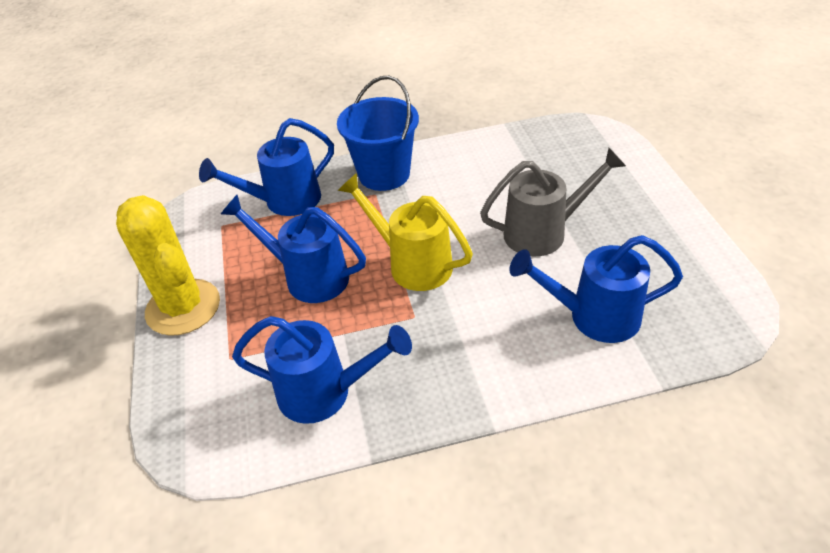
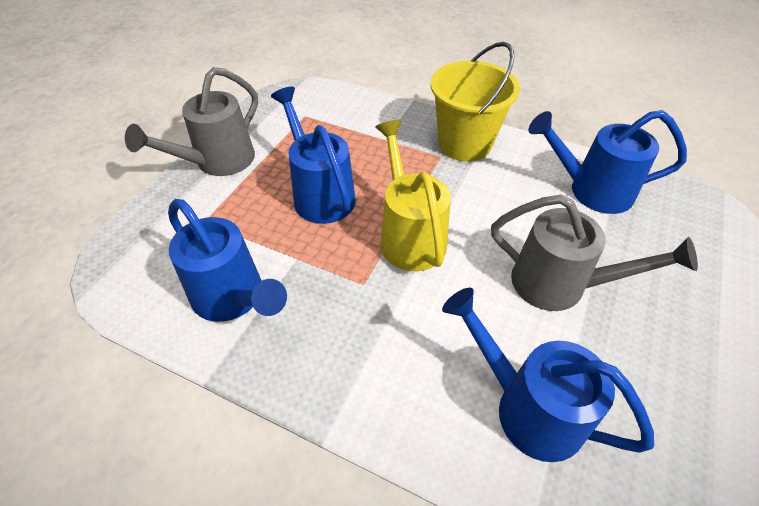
camera: 35 degrees right, 5 degrees up
(183, 307) = (218, 162): yellow cactus -> grey watering can
(284, 201) = (366, 122): blue watering can -> blue watering can (591, 190)
(384, 174) = (464, 144): blue bucket -> yellow bucket

